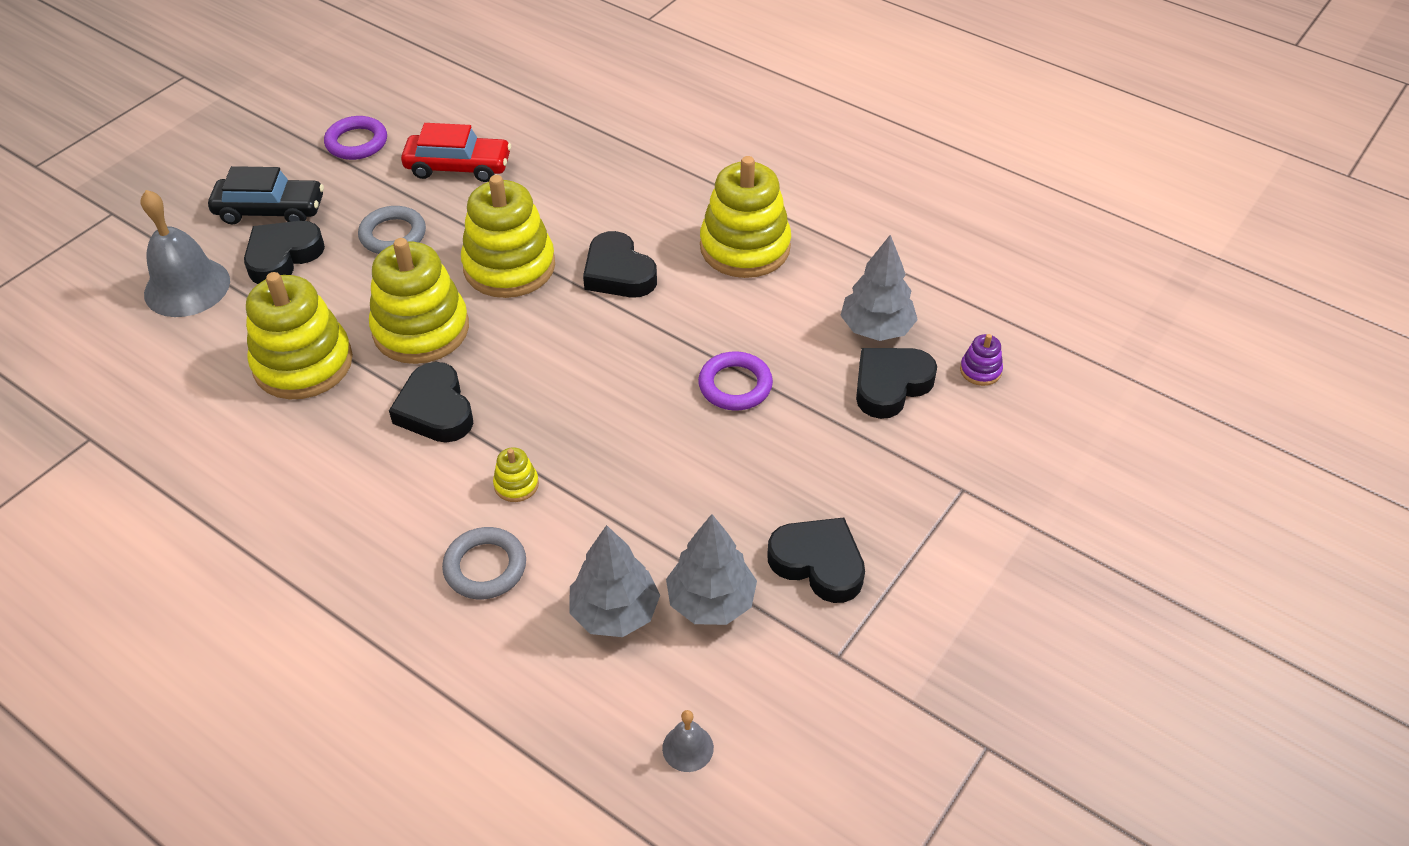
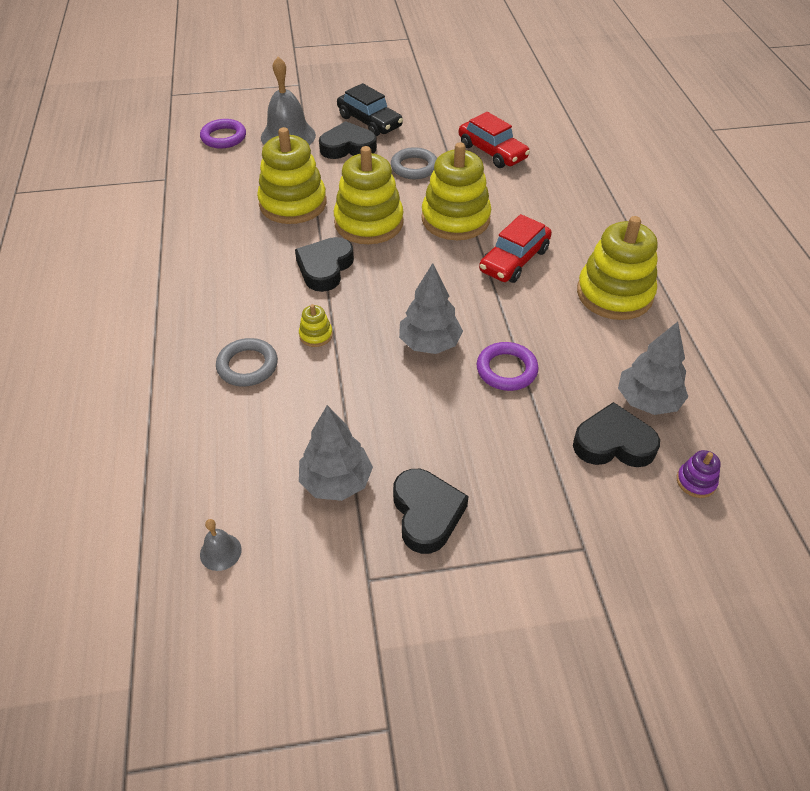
camera: 45 degrees right, 0 degrees up
(357, 142) = (453, 111): purple ring -> purple ring (223, 137)
(614, 612) = (279, 443): grey tree -> grey tree (429, 343)
(618, 273) = (514, 260): black heart -> red car

